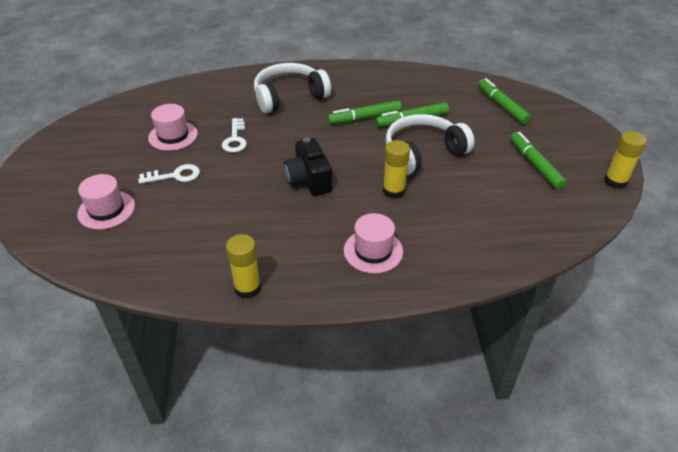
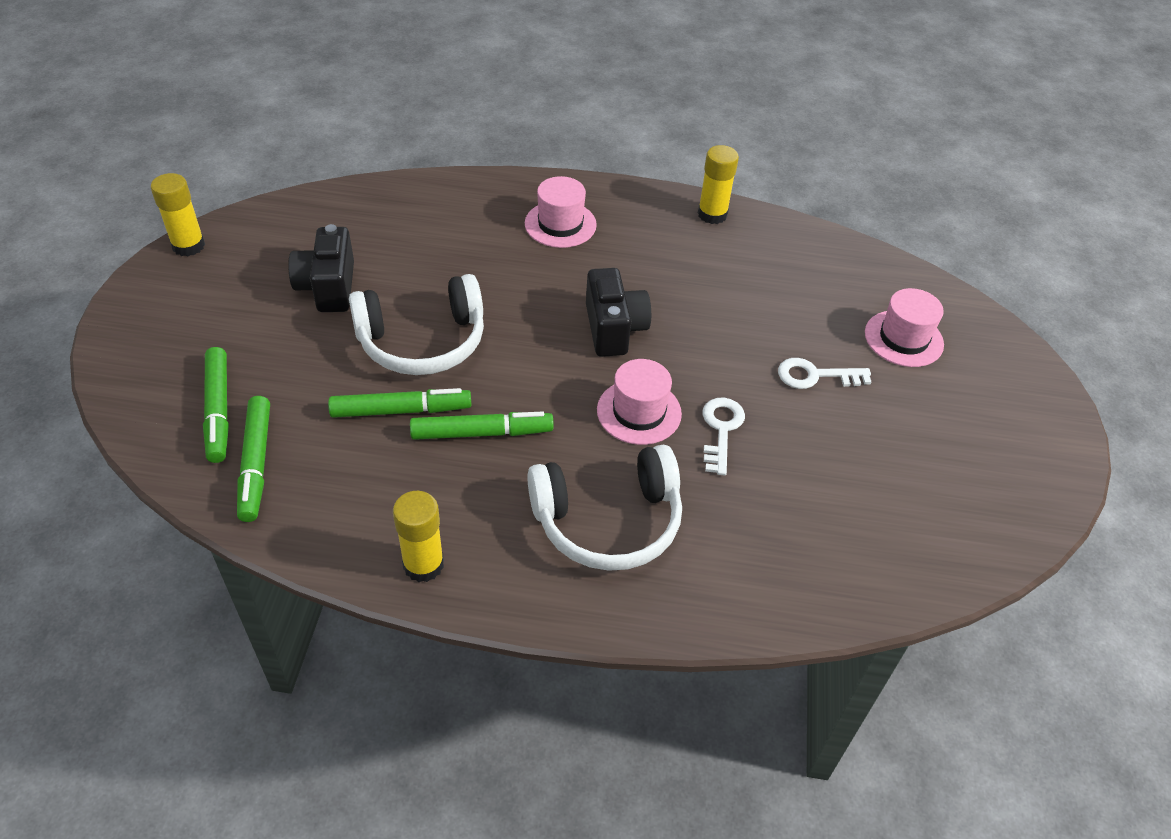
camera: 170 degrees left, 5 degrees up
(173, 136) = (831, 460): pink hat -> pink hat (639, 412)
(394, 191) = (499, 290): yellow glue stick -> yellow glue stick (423, 564)
(503, 172) = (328, 287): none -> black camera
(535, 164) = (271, 290): green marker -> green marker (255, 464)

